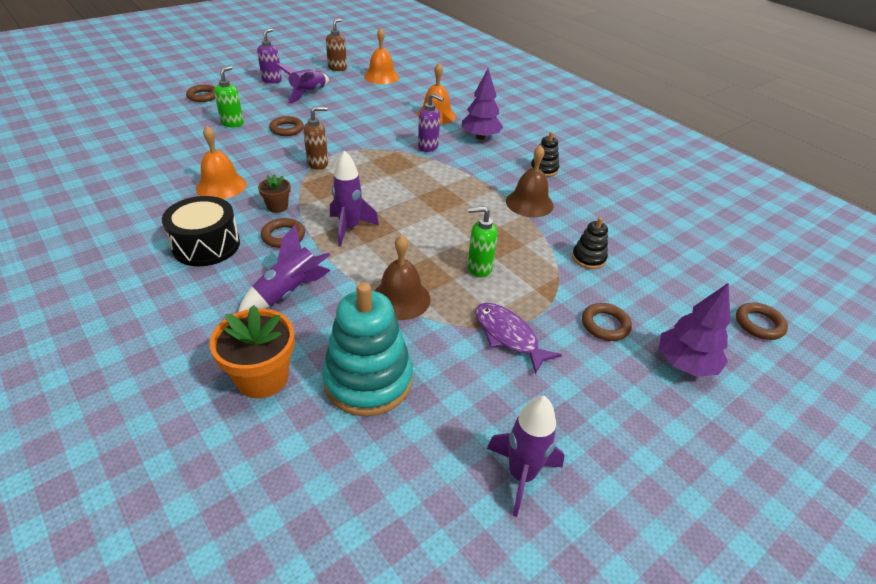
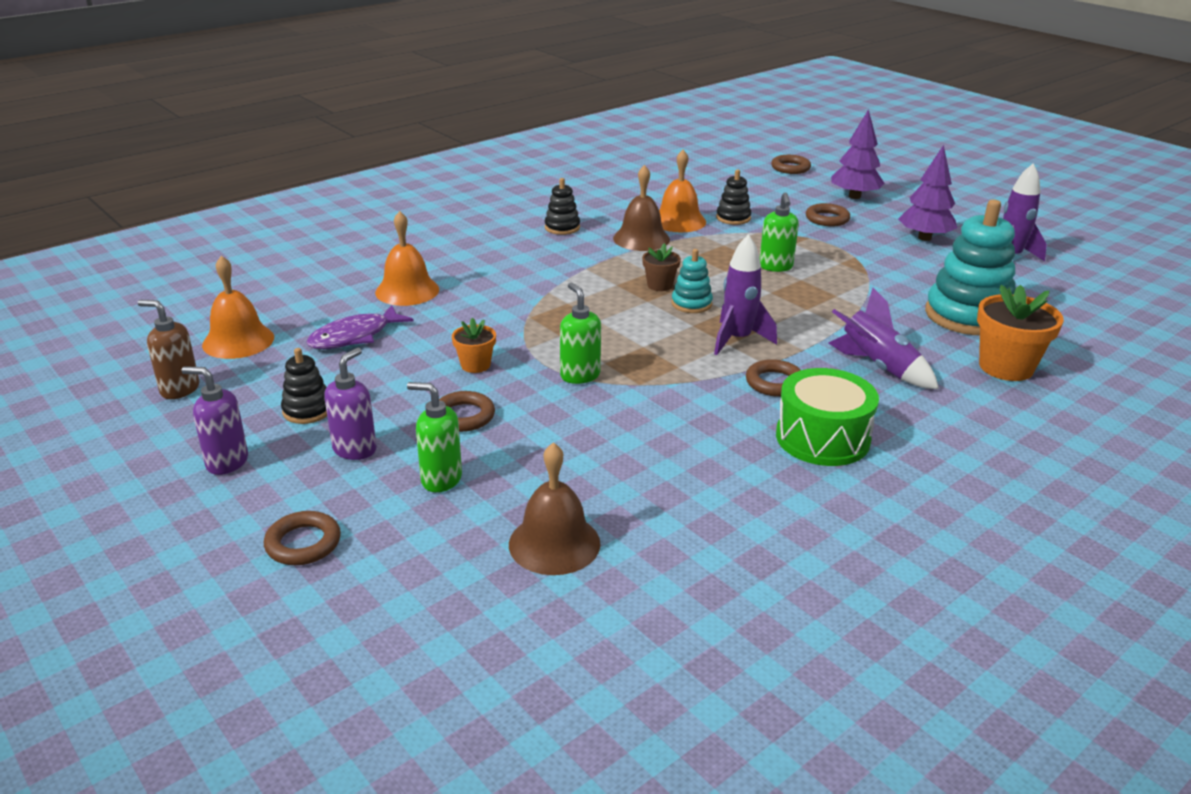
camera: 90 degrees left, 10 degrees down
(206, 245) = (822, 438): black drum -> green drum
(221, 186) = (668, 453): orange bell -> orange bell (678, 221)
(277, 206) = (708, 395): brown flower pot -> brown flower pot (660, 285)
(308, 93) = (307, 410): purple rocket -> black stacking toy
(318, 164) = (580, 375): brown soap dispenser -> green soap dispenser
(340, 133) = (475, 365): none -> orange flower pot
(400, 299) = (848, 305): brown bell -> brown bell (554, 543)
(410, 214) = (691, 304): none -> turquoise stacking toy
(428, 147) = (514, 295): purple soap dispenser -> purple soap dispenser (355, 449)
(480, 137) = (479, 261): purple tree -> purple tree (924, 238)
(508, 336) = (868, 257): purple fish -> purple fish (355, 336)

